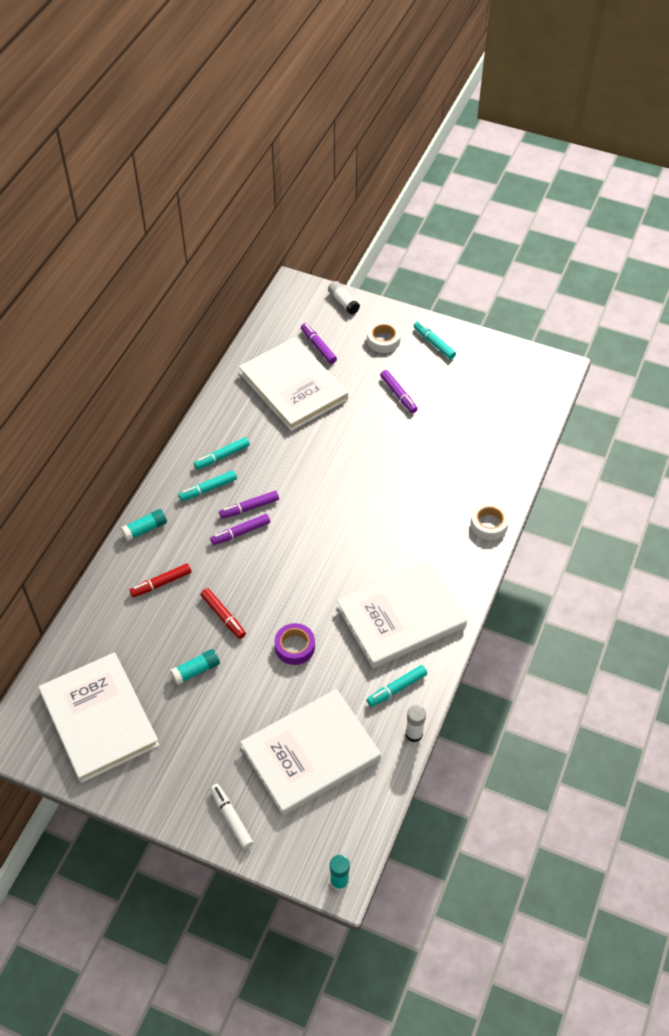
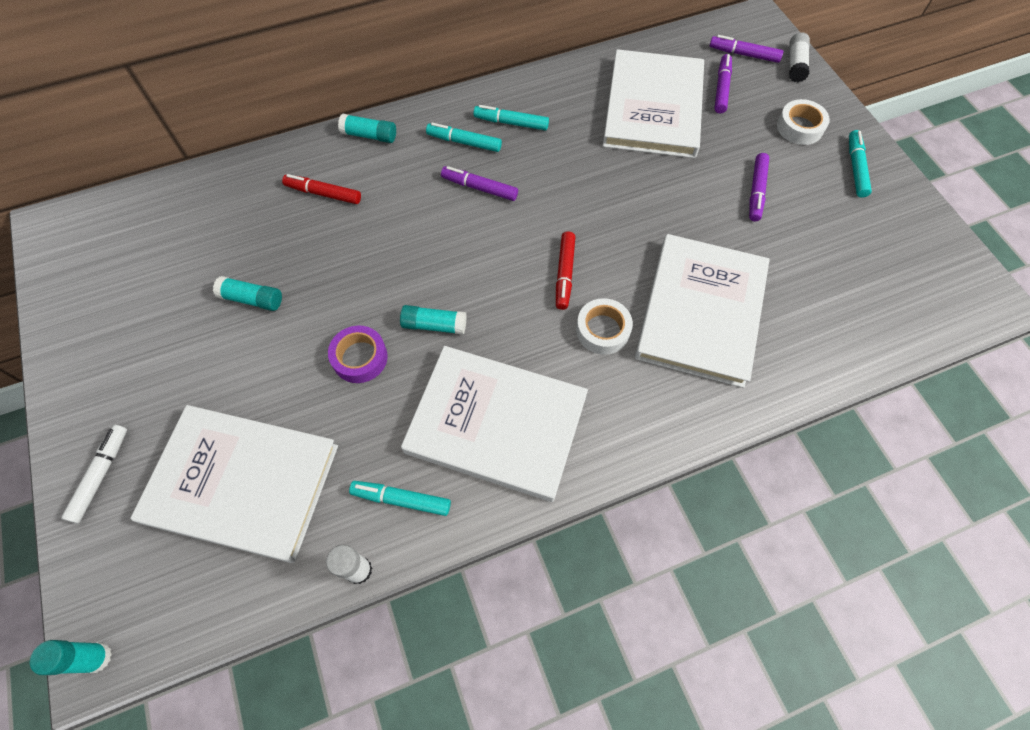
camera: 45 degrees right, 10 degrees up
(99, 719) = (130, 270): white book -> white book (701, 312)
(223, 616) = (336, 269): red marker -> red marker (564, 274)
(240, 532) = (444, 204): purple marker -> purple marker (744, 54)
(313, 598) = (434, 325): none -> turquoise glue stick
(489, 524) = (709, 408): white tape -> white tape (602, 330)

